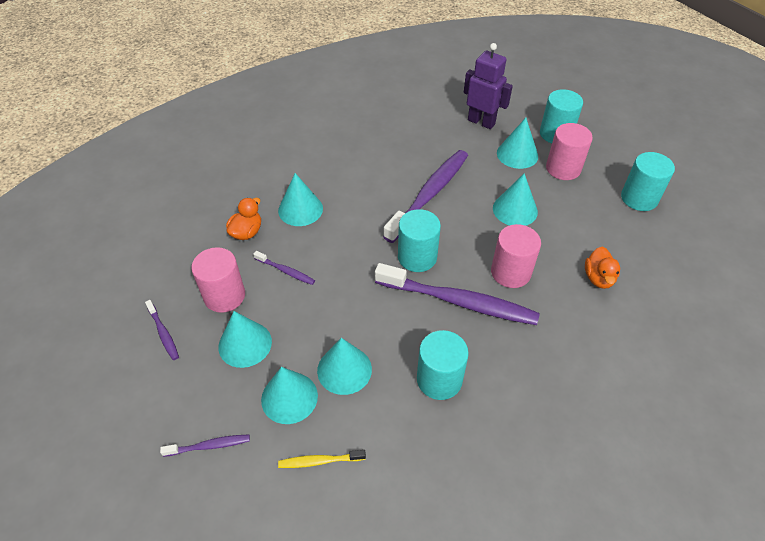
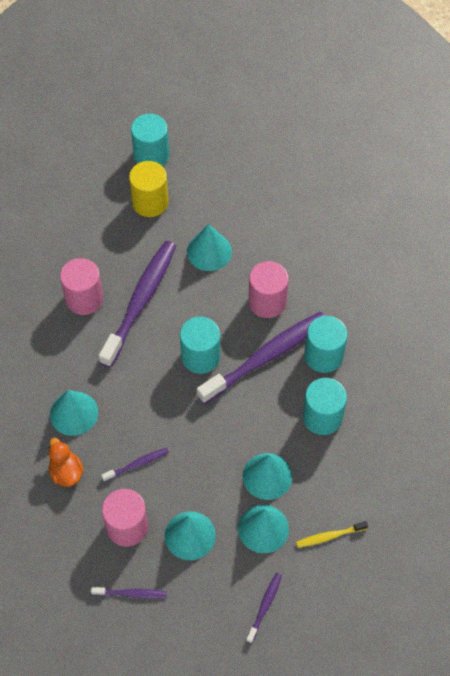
camera: 55 degrees left, 10 degrees up
(320, 461) = (329, 536): yellow toothbrush -> yellow toothbrush turned 45 degrees clockwise
(429, 194) = (140, 301): purple toothbrush -> purple toothbrush turned 45 degrees clockwise
(481, 122) = (87, 199): purple robot -> none
(517, 154) = (150, 202): turquoise cone -> yellow cylinder
(563, 168) = (194, 182): pink cylinder -> pink cylinder (84, 299)
(598, 278) = (317, 248): orange duck -> none
(639, 198) = (268, 158): turquoise cylinder -> turquoise cylinder (323, 356)

